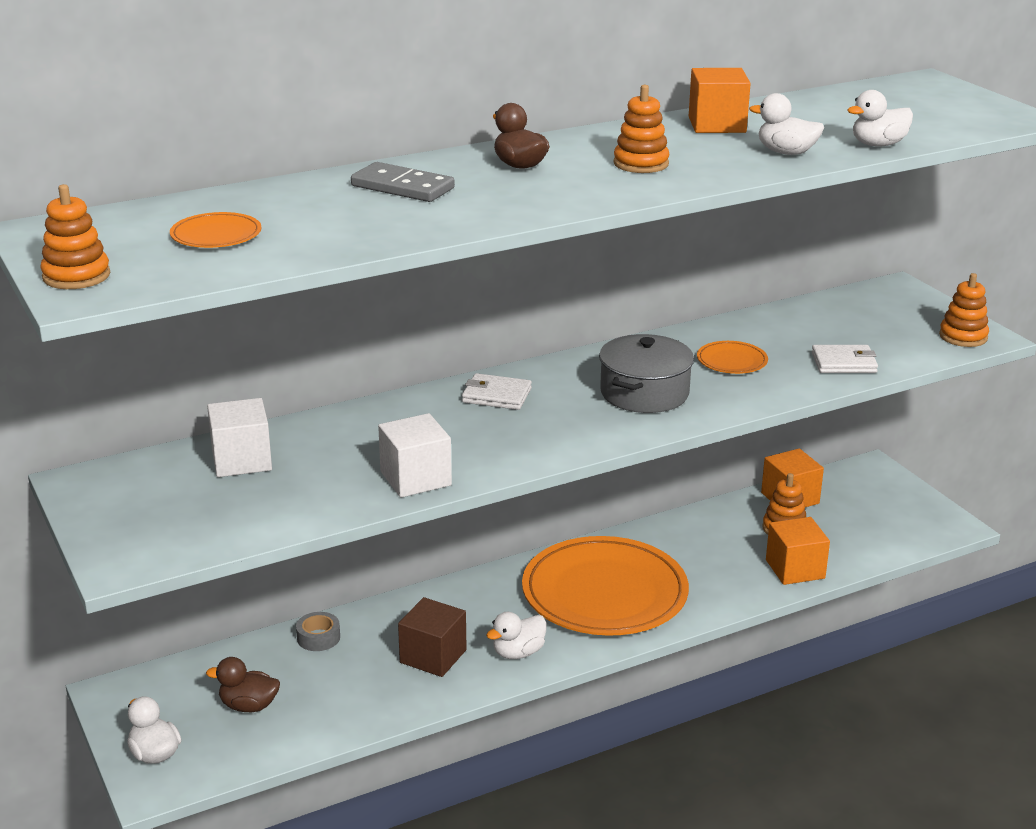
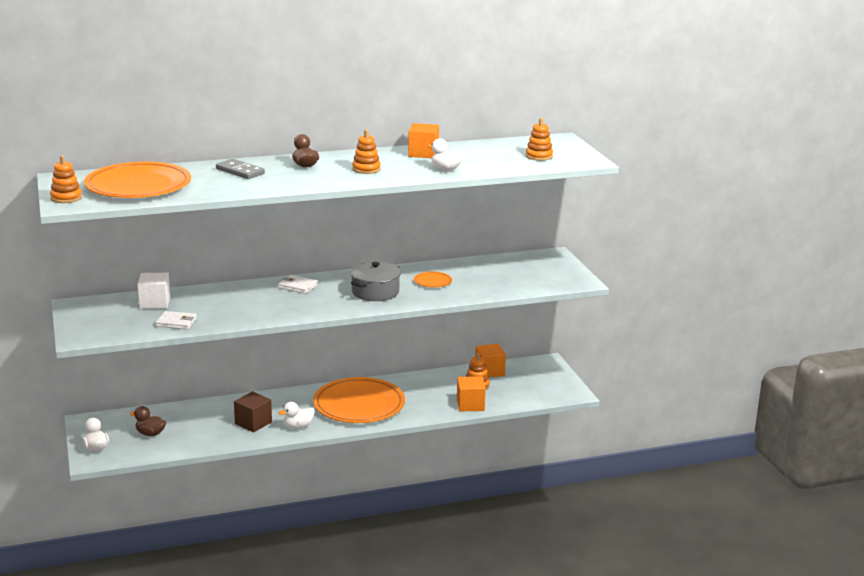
camera: 10 degrees right, 5 degrees down
(216, 235) = (138, 186): orange plate -> orange plate, size x2.43
(318, 637) = (198, 409): grey tape -> none
(415, 478) = (235, 318): white cube -> none
(843, 363) = (493, 288): white wallet -> white wallet (176, 322)
(878, 145) = (497, 169): white duck -> none
(963, 337) = (570, 281): orange stacking toy -> orange stacking toy (539, 156)

